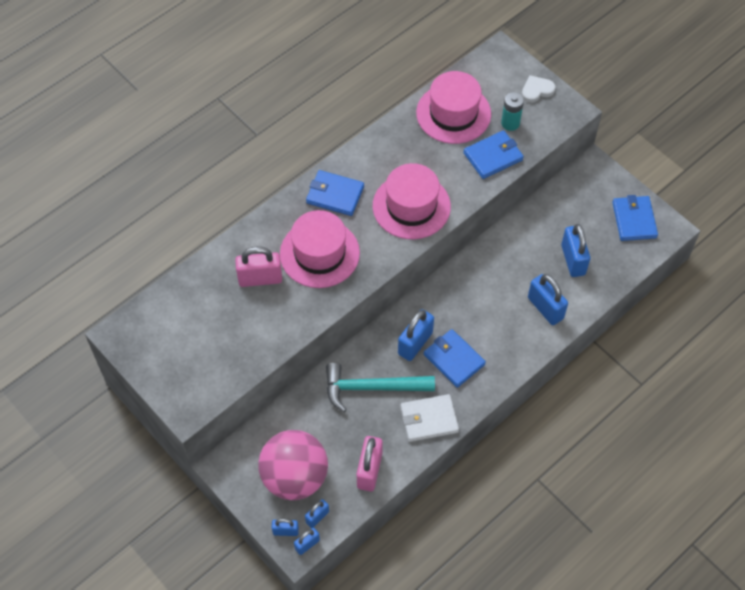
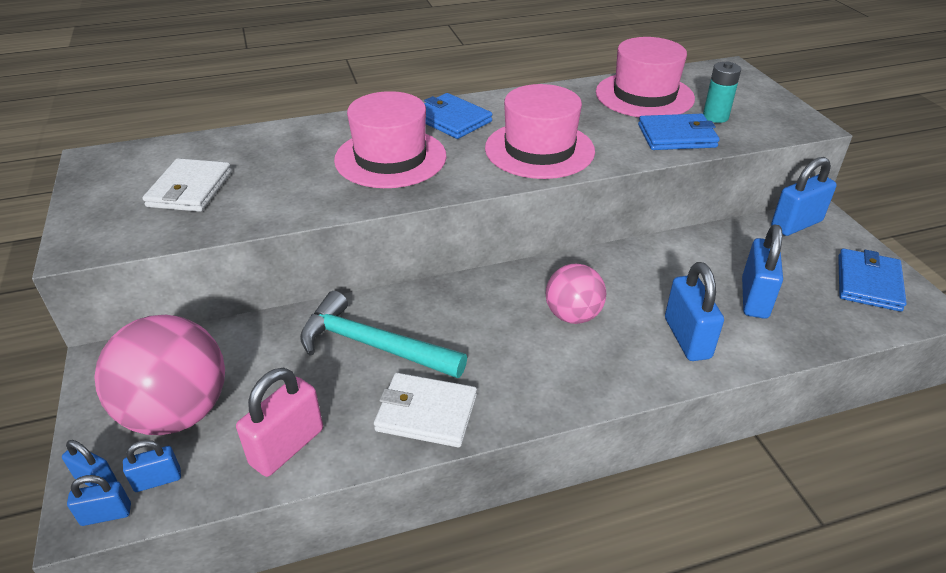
camera: 25 degrees right, 20 degrees down
(211, 336) = (190, 189): none -> white wallet
(260, 279) = (299, 159): pink padlock -> none
(415, 343) = (469, 316): blue padlock -> blue padlock (796, 224)
(454, 359) = (512, 352): blue wallet -> none
(474, 317) = (573, 315): none -> pink ball
(536, 90) = (764, 101): white heart -> none

